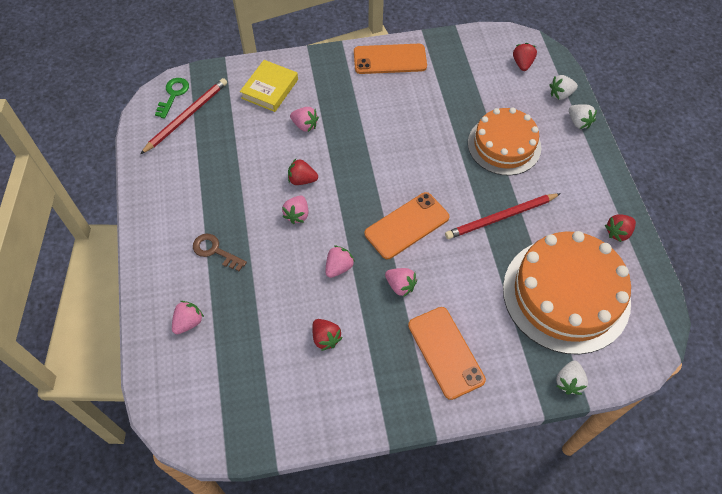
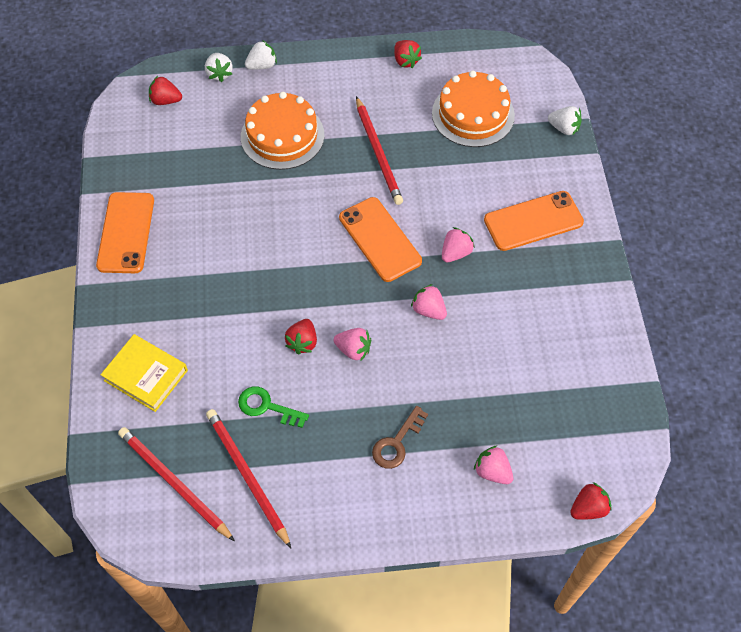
camera: 85 degrees left, 0 degrees up
(173, 95) = (129, 503): green key -> green key (267, 407)
(190, 157) = (247, 476): none -> red pencil
(305, 125) = (217, 335): pink strawberry -> none
(326, 338) = (515, 328): red strawberry -> red strawberry (588, 508)
(566, 294) = (473, 114): orange cake -> orange cake, size x0.65

